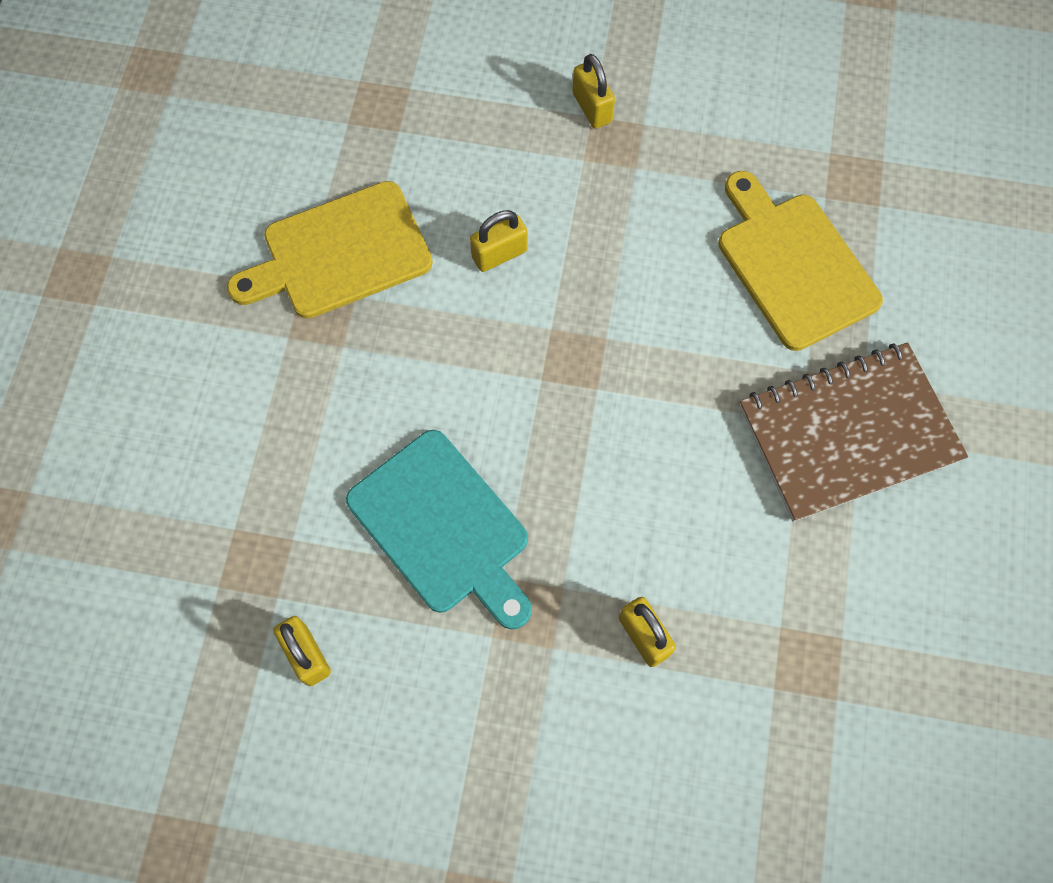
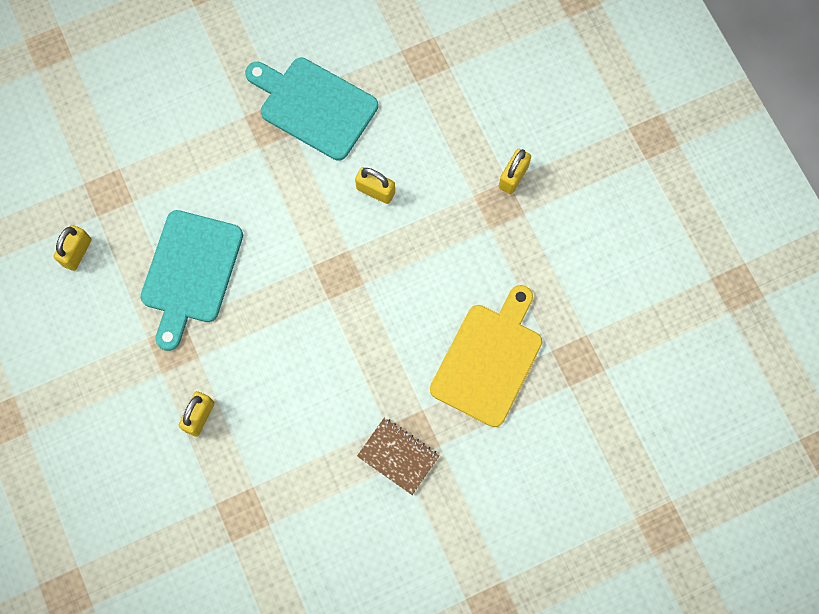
camera: 55 degrees right, 5 degrees up
(339, 253) = (314, 106): yellow cutting board -> turquoise cutting board
(848, 433) = (398, 456): brown notebook -> brown notebook, size x0.52

